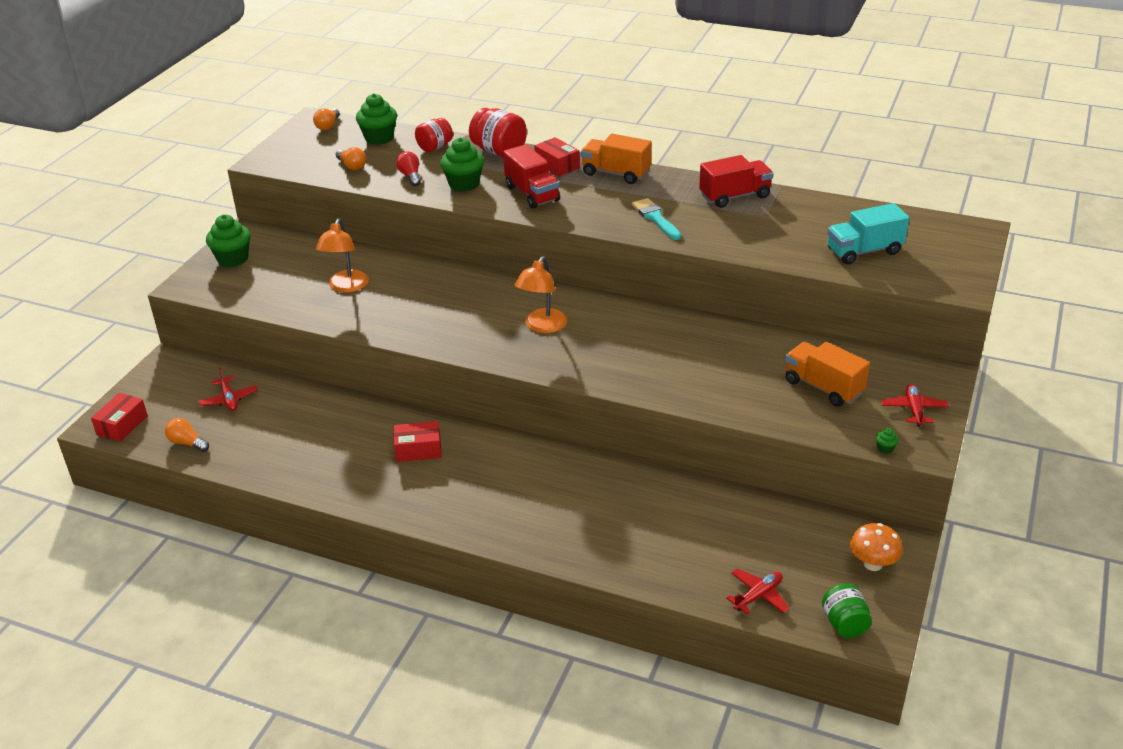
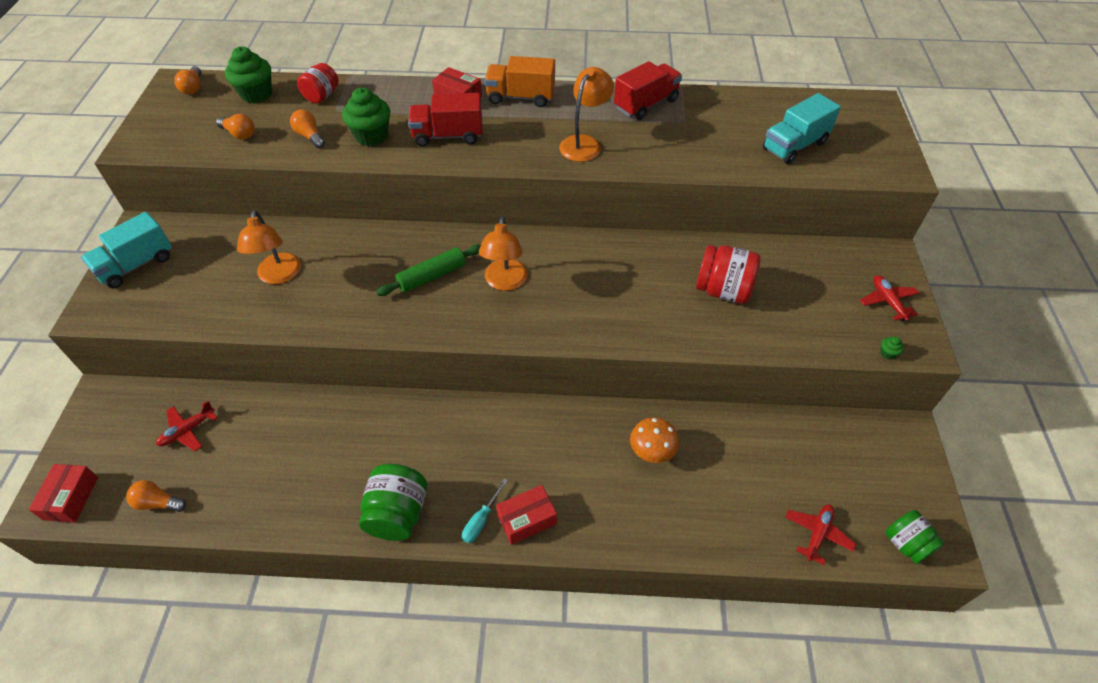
camera: 20 degrees left, 15 degrees up
(229, 399) = (188, 431): red plane -> red plane turned 90 degrees clockwise
(233, 259) = (136, 265): green cupcake -> turquoise truck
(378, 494) = (397, 513): none -> green jar
(410, 176) = (310, 136): red light bulb -> orange light bulb
(418, 450) = (418, 444): red box -> red box (527, 519)
(448, 514) = (481, 520): none -> turquoise screwdriver
(478, 310) = (432, 276): none -> green rolling pin
(499, 152) = (391, 91): red jar -> red jar (723, 290)
(532, 194) = (448, 136): red truck -> red truck turned 135 degrees clockwise
(655, 218) = (584, 143): turquoise brush -> orange lamp
(823, 387) = (798, 295): orange truck -> none
(873, 564) = (895, 465): orange mushroom -> orange mushroom (651, 452)

